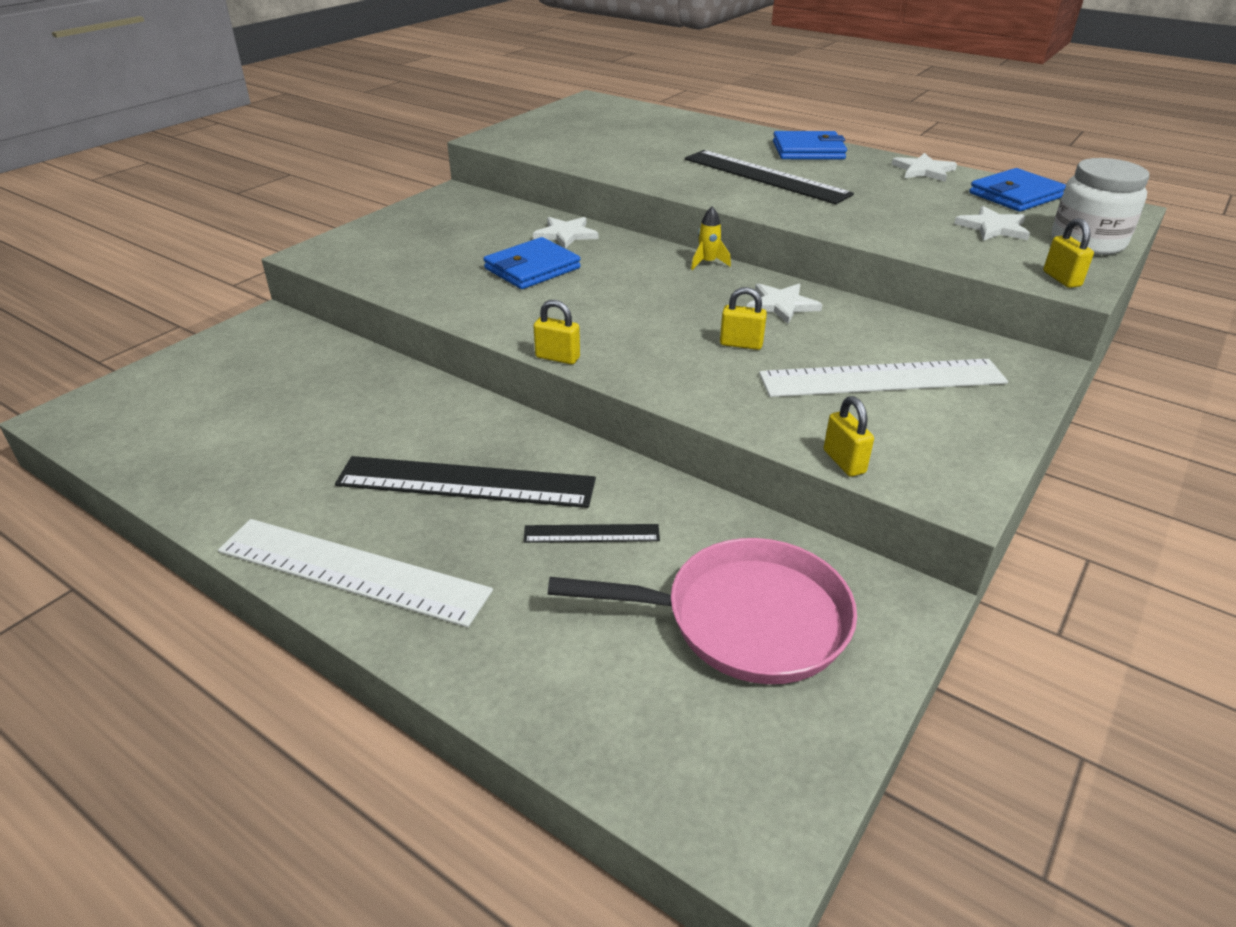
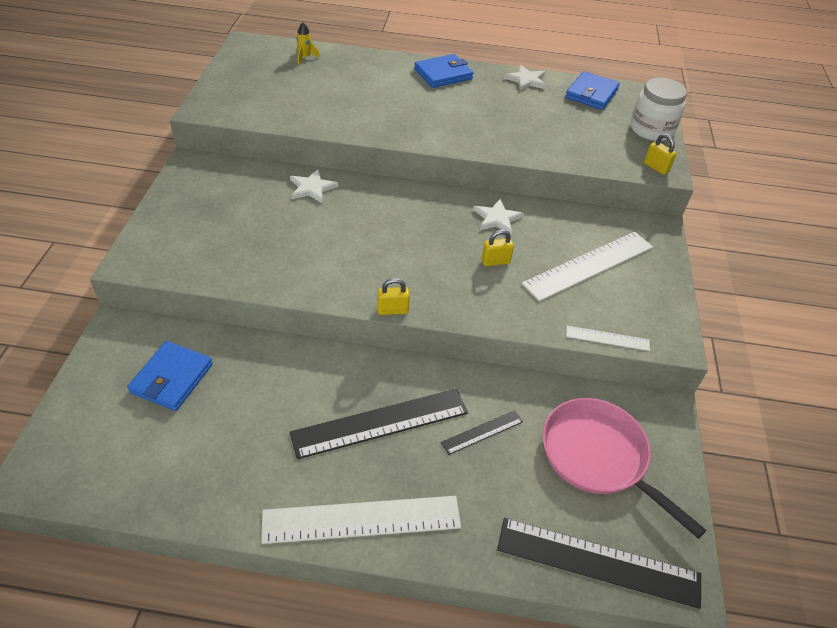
camera: 30 degrees left, 10 degrees up
(532, 268) = (313, 230): blue wallet -> blue wallet (172, 378)
(707, 263) = (427, 191): yellow rocket -> yellow rocket (305, 57)
(744, 620) = (599, 457): pink pan -> pink pan turned 105 degrees counterclockwise
(765, 176) = (433, 109): black ruler -> black ruler (598, 562)
(844, 462) = (607, 338): yellow padlock -> white ruler
(993, 227) = (596, 129): white star -> none

